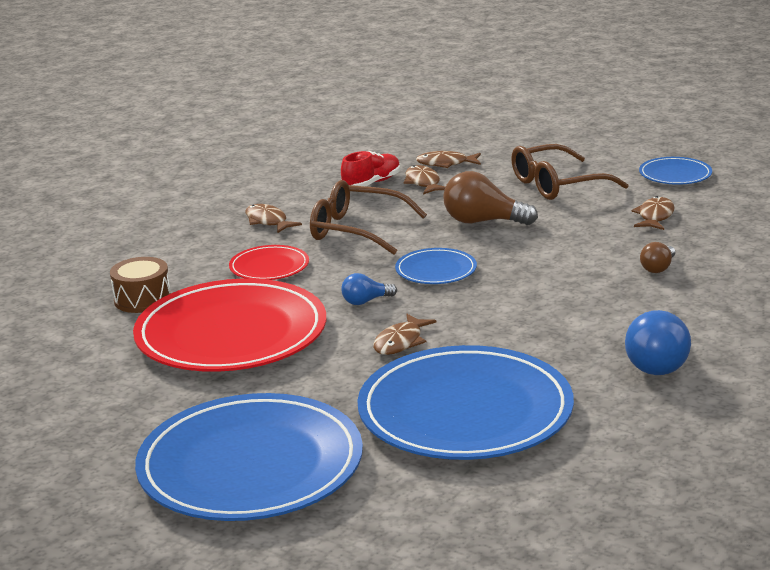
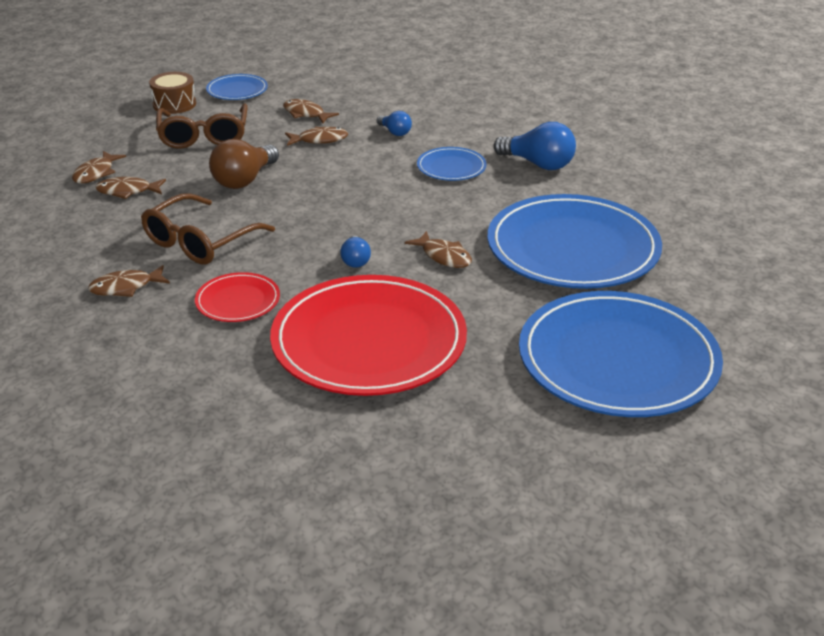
camera: 75 degrees left, 10 degrees up
(142, 299) = (247, 390): brown drum -> brown drum (174, 104)
(371, 183) = (97, 217): red shoe -> none
(436, 270) = (322, 218): blue plate -> blue plate (451, 167)
(600, 235) = (319, 140): none -> brown fish
(658, 268) = (395, 132): brown light bulb -> blue light bulb

